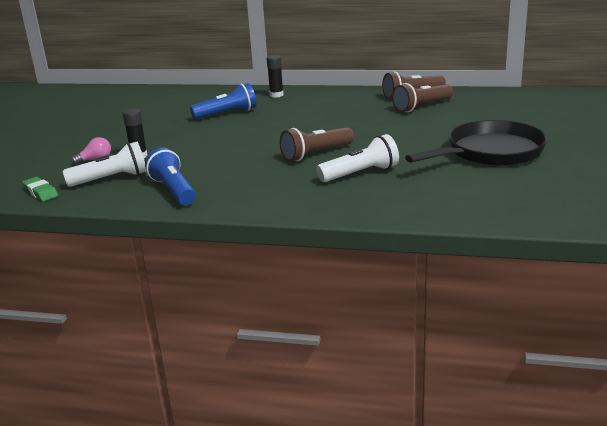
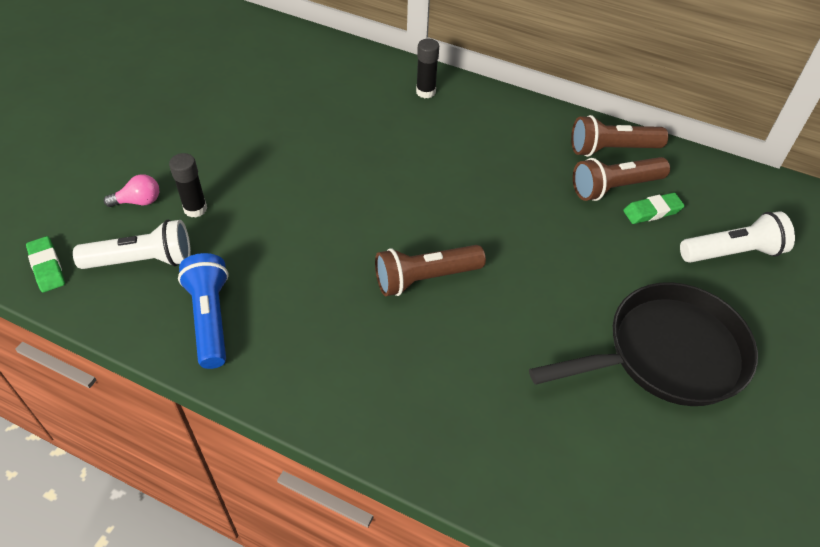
camera: 10 degrees right, 25 degrees up
(227, 114) = (343, 126): blue flashlight -> none
(360, 173) = (467, 354): white flashlight -> white flashlight (732, 252)
(450, 110) = (652, 211): none -> green eraser

